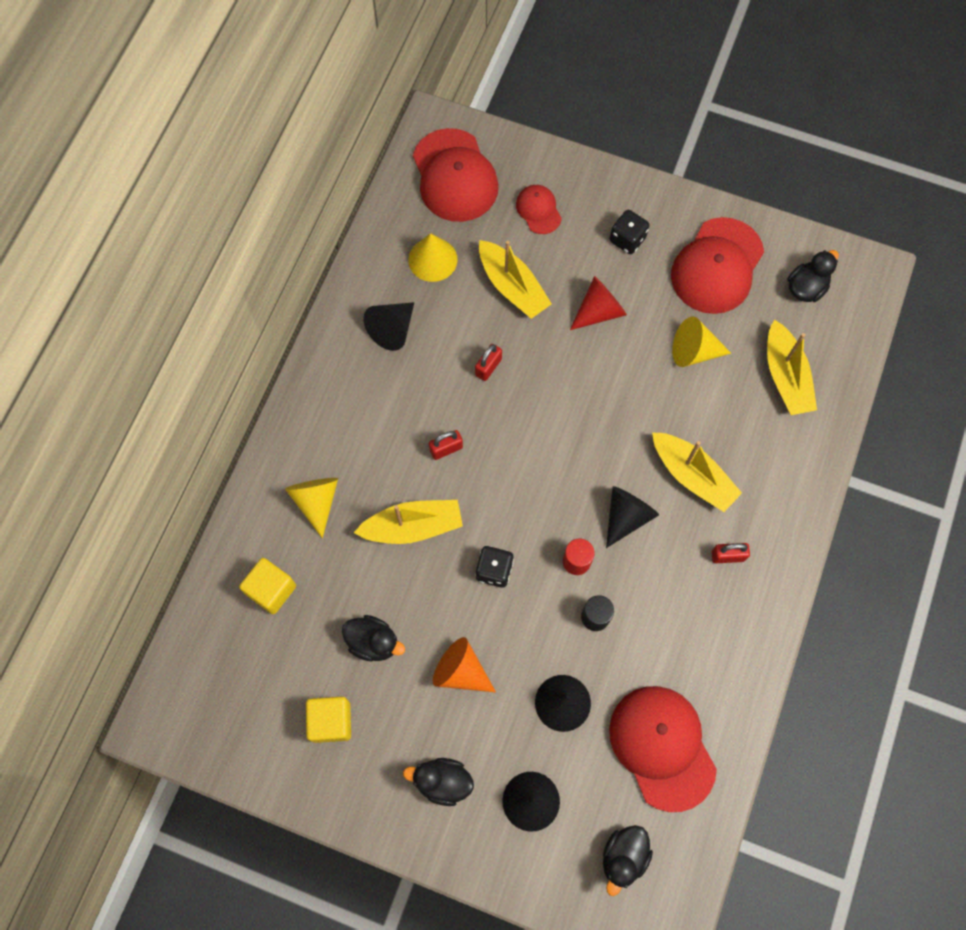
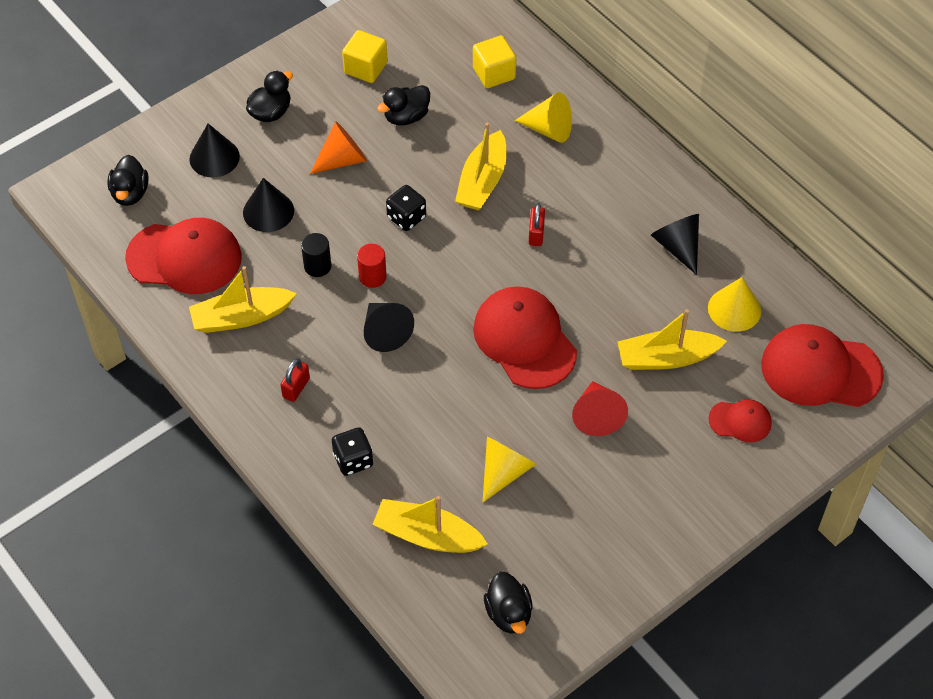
camera: 120 degrees right, 15 degrees down
(488, 367) = (594, 300): red padlock -> none
(623, 857) = (130, 193): black duck -> black duck turned 150 degrees counterclockwise
(627, 239) = (661, 481): black dice -> black dice (353, 460)
(692, 476) = (385, 402): yellow boat -> yellow boat (241, 317)
(717, 266) = (583, 545): red cap -> red cap (524, 340)

